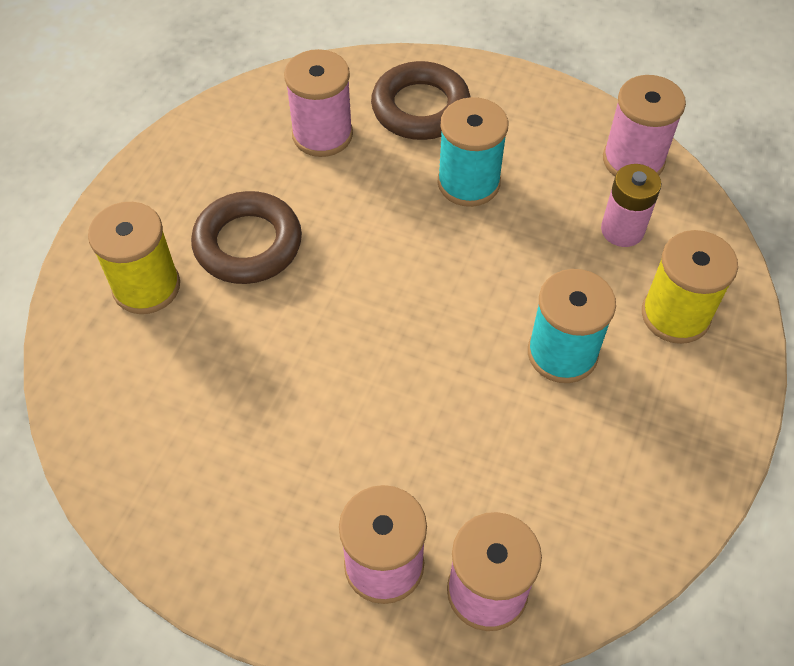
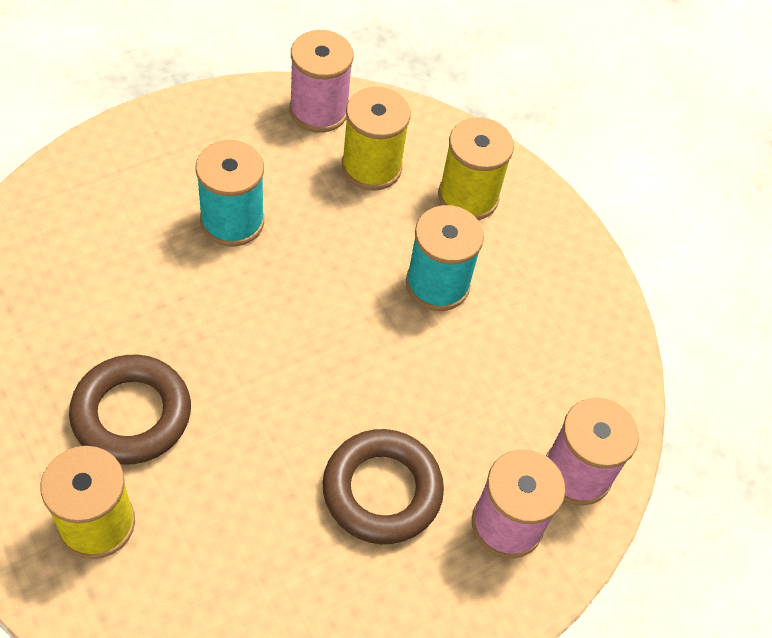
camera: 60 degrees left, 0 degrees up
(322, 135) = (73, 279): pink spool -> none
(420, 108) = (123, 193): brown ring -> brown ring (382, 491)
(622, 230) = (371, 167): pink battery -> yellow spool

